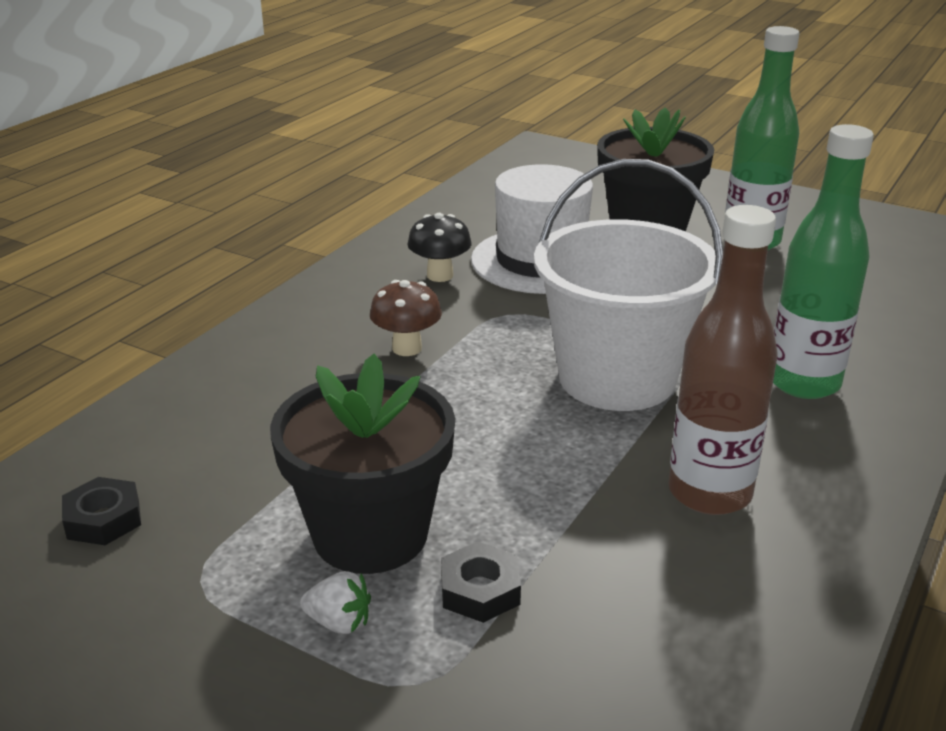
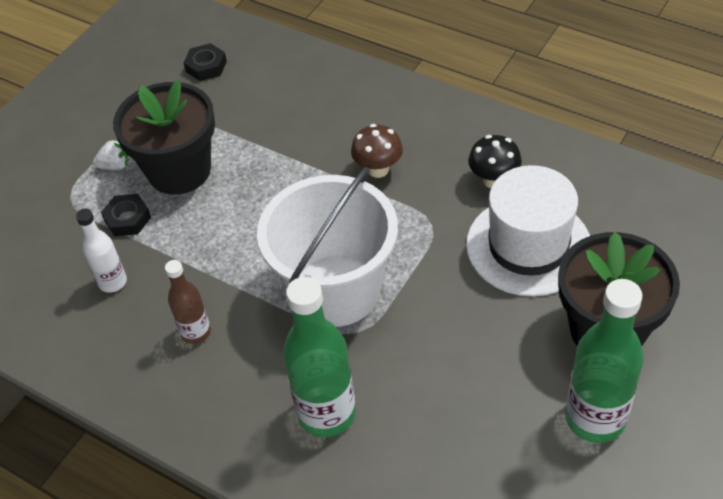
camera: 95 degrees right, 20 degrees up
(339, 622) = (115, 165): white strawberry -> white strawberry turned 120 degrees counterclockwise
(625, 595) = (112, 282): none -> white bottle
(709, 493) = (196, 332): brown bottle -> brown bottle, size x0.56

